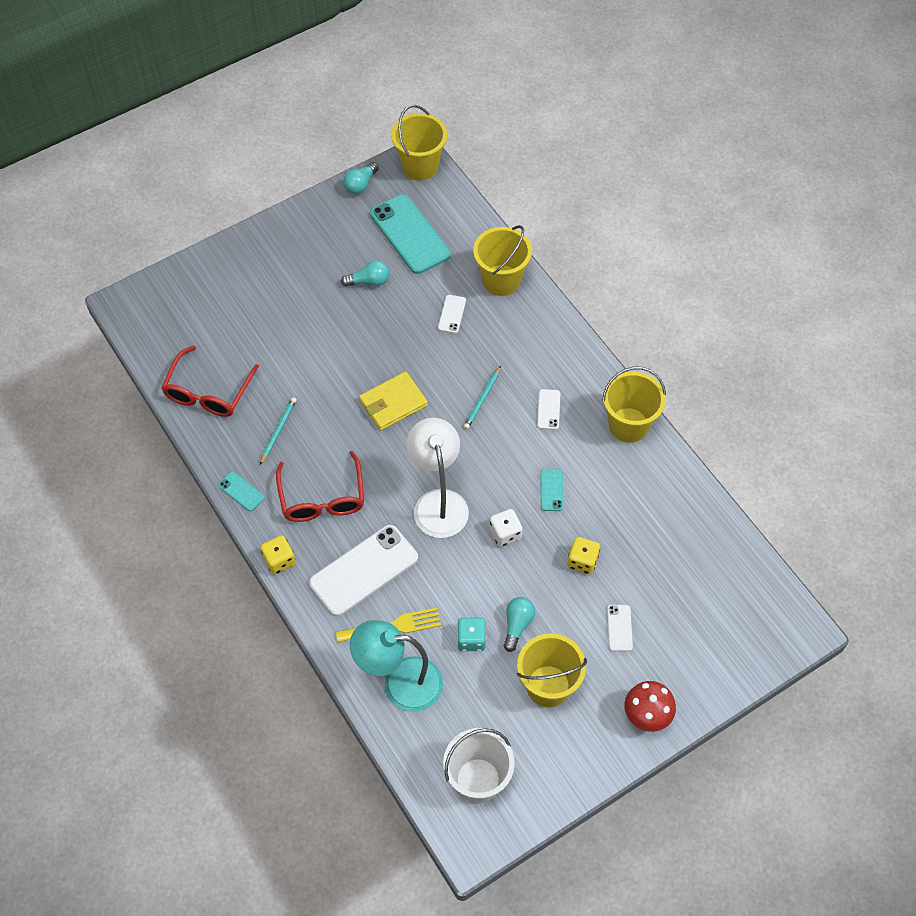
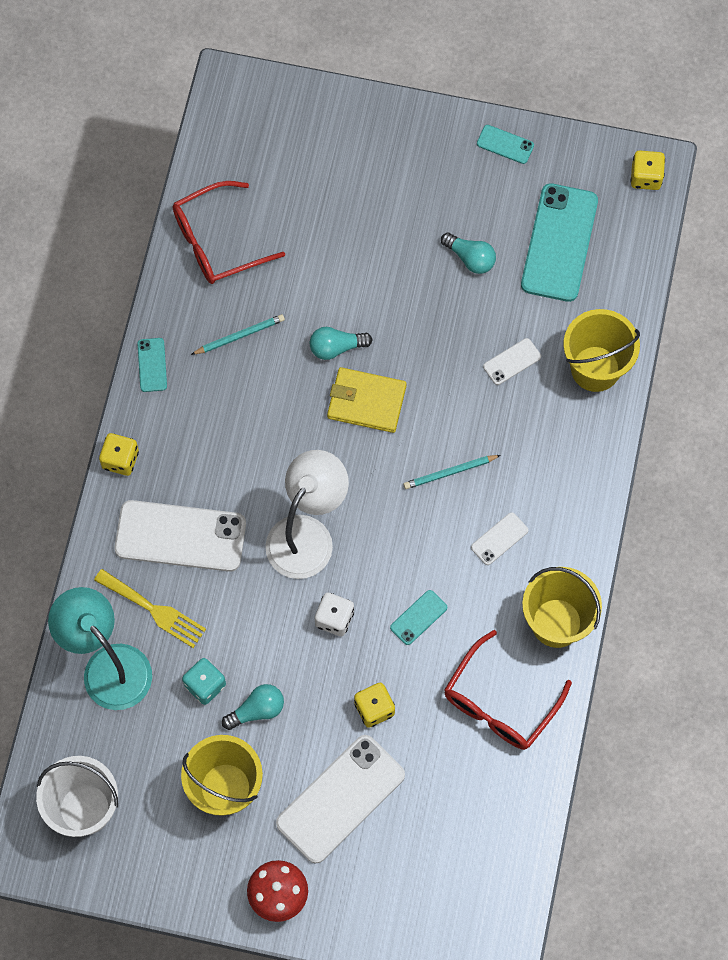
camera: 45 degrees right, 10 degrees up
(322, 498) = (213, 435): red glasses -> red glasses (500, 703)
(324, 210) = (505, 144): none -> turquoise phone
(360, 184) = (567, 147): turquoise light bulb -> turquoise light bulb (336, 347)
(420, 166) = (646, 177): yellow bucket -> yellow dice
(619, 628) = (340, 799): white phone -> white phone, size x2.20

